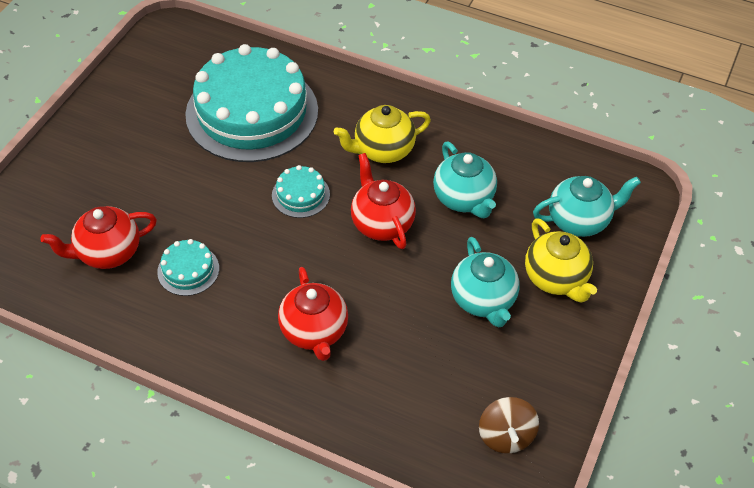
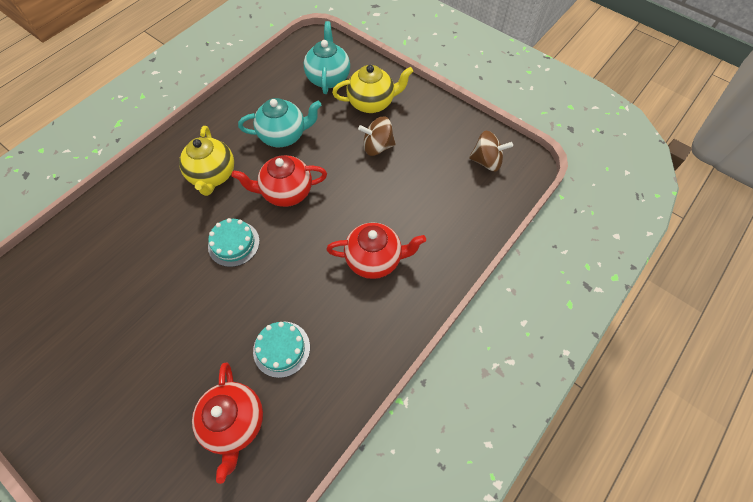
camera: 75 degrees left, 10 degrees up
(252, 112) = (119, 265): turquoise cake -> none
(483, 300) = (377, 147): turquoise teapot -> brown spinning top

